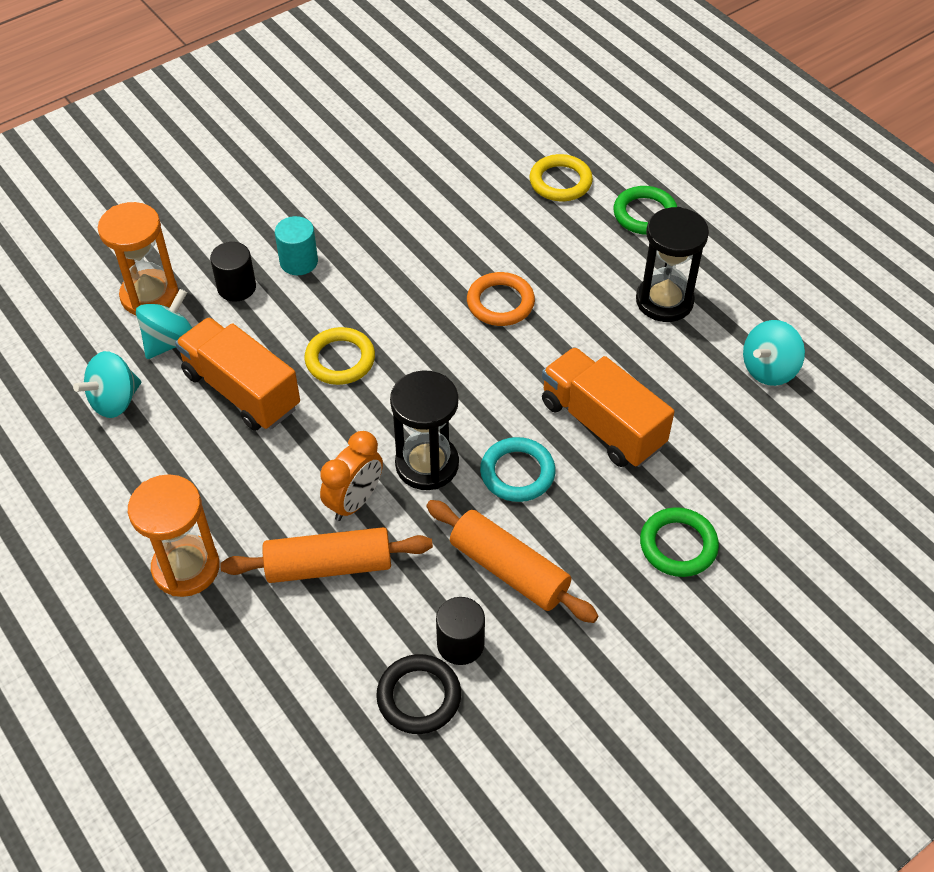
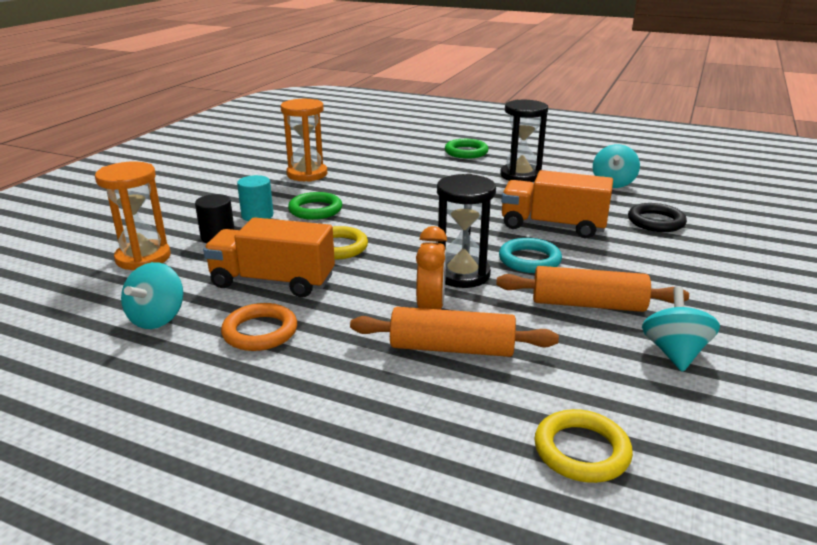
camera: 30 degrees left, 25 degrees down
(170, 341) = (183, 275): turquoise spinning top -> turquoise spinning top (674, 353)
(186, 568) = (324, 394): orange hourglass -> orange hourglass (307, 174)
(329, 565) = (452, 348): orange rolling pin -> orange rolling pin turned 45 degrees clockwise
(419, 697) = (620, 396): black ring -> black ring (656, 222)
(460, 644) = (608, 354): black cylinder -> none
(500, 303) = (422, 198): orange ring -> orange ring (260, 332)
(560, 182) = (401, 152): yellow ring -> yellow ring (581, 451)
(678, 545) = (673, 259): green ring -> green ring (315, 210)

